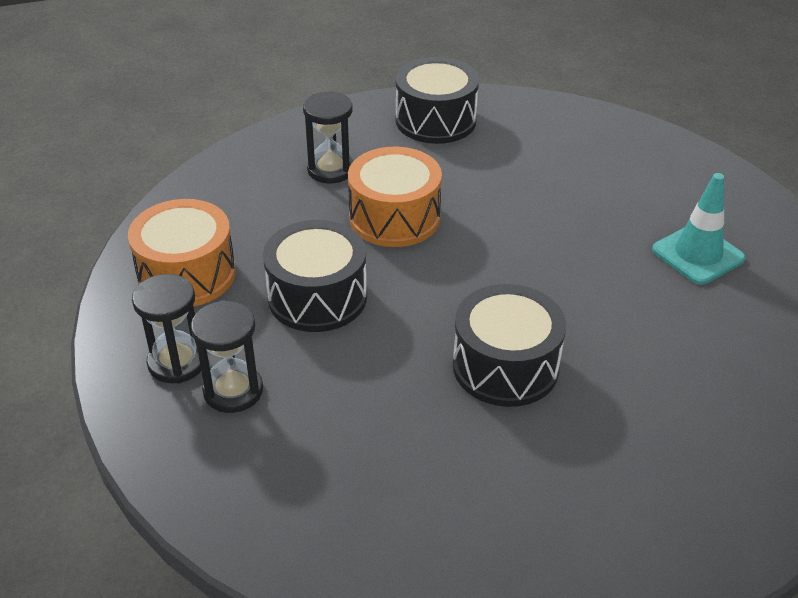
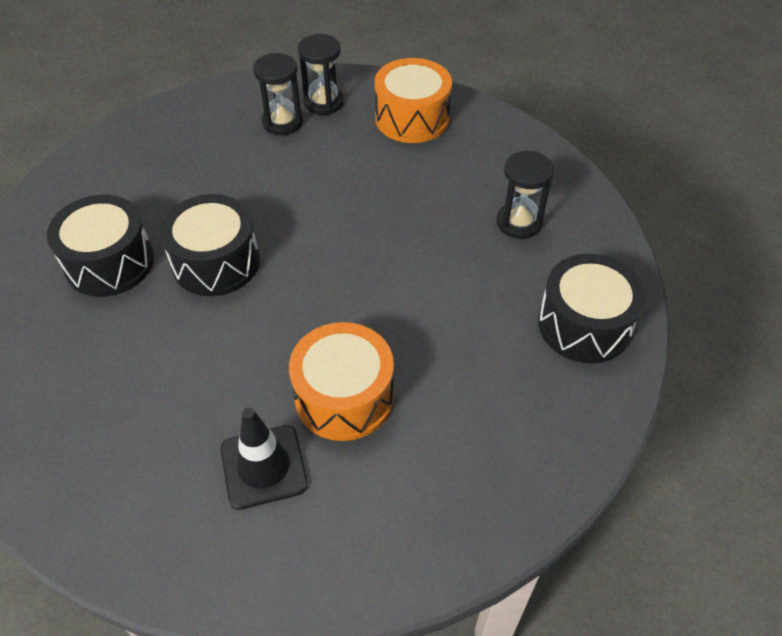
camera: 110 degrees right, 10 degrees up
(317, 297) = (351, 178): black drum -> black drum (109, 262)
(394, 217) = (429, 247): orange drum -> orange drum (344, 396)
(698, 254) = (263, 467): turquoise traffic cone -> black traffic cone

